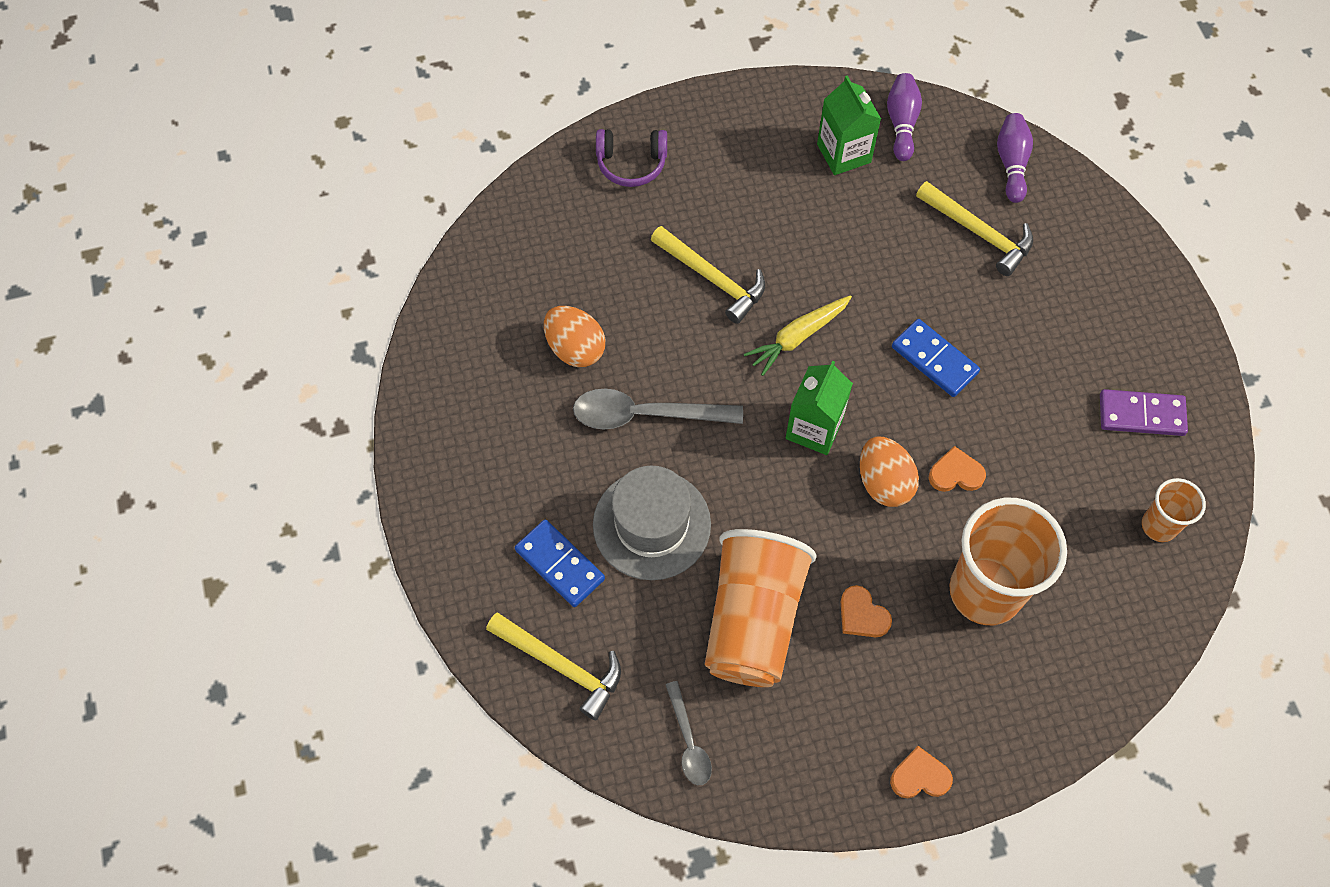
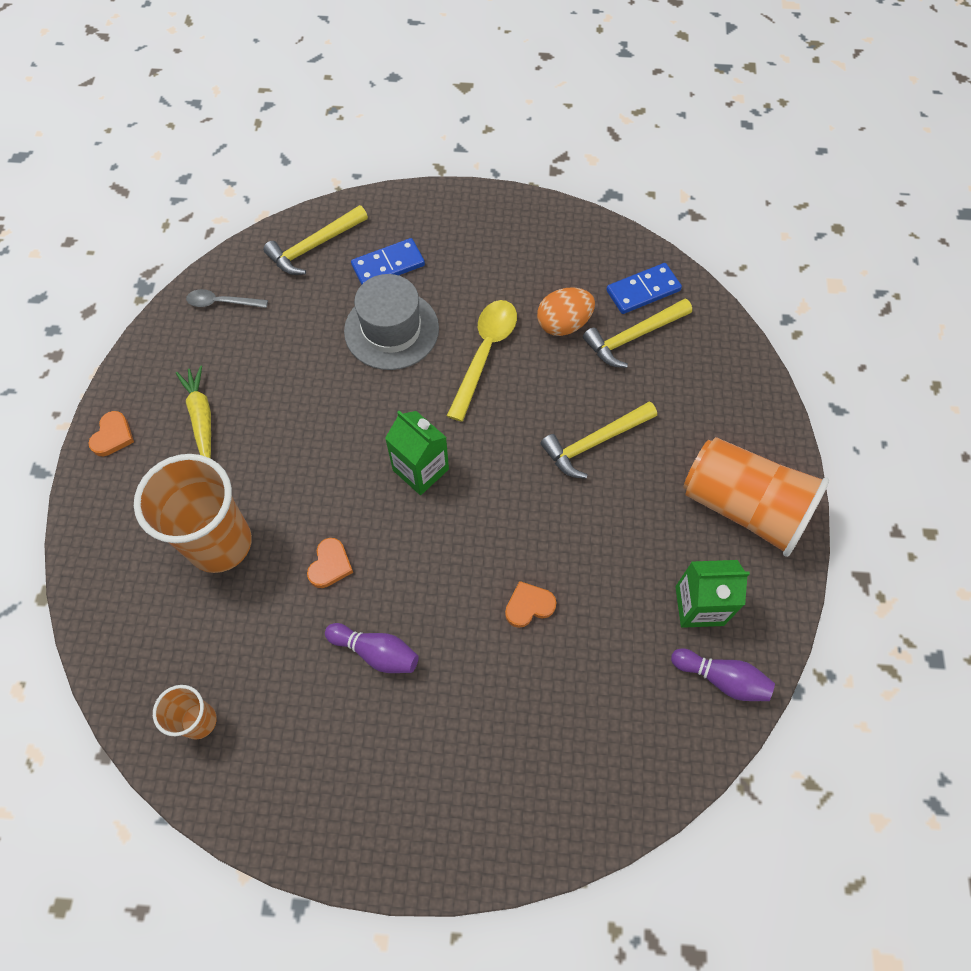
camera: 110 degrees right, 0 degrees up
(631, 163) = (737, 418): purple headphones -> none
(645, 415) = (485, 353): grey spoon -> yellow spoon
(753, 620) = (285, 370): orange cup -> orange cup (744, 507)
(798, 337) = (511, 489): yellow carrot -> yellow carrot (201, 417)
(862, 615) = (249, 444): orange heart -> orange heart (529, 605)
(884, 482) = (349, 504): orange egg -> none
(934, 360) = (444, 594): blue domino -> blue domino (643, 290)
(978, 233) = (565, 698): yellow hammer -> yellow hammer (633, 337)
(1011, 163) = (639, 773): purple bowling pin -> purple bowling pin (376, 652)
(1141, 414) = (309, 763): purple domino -> none

